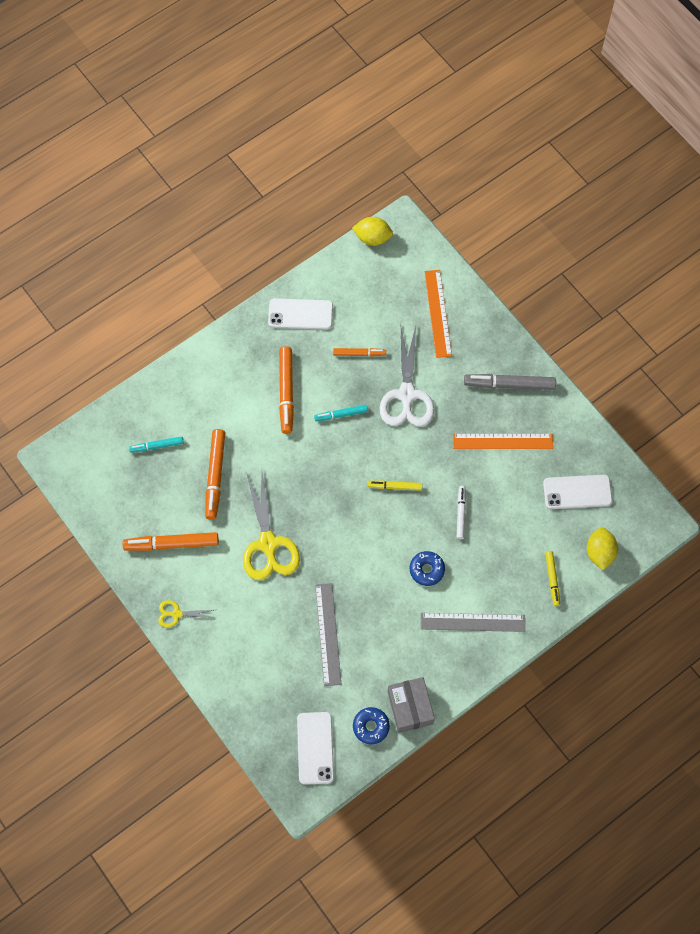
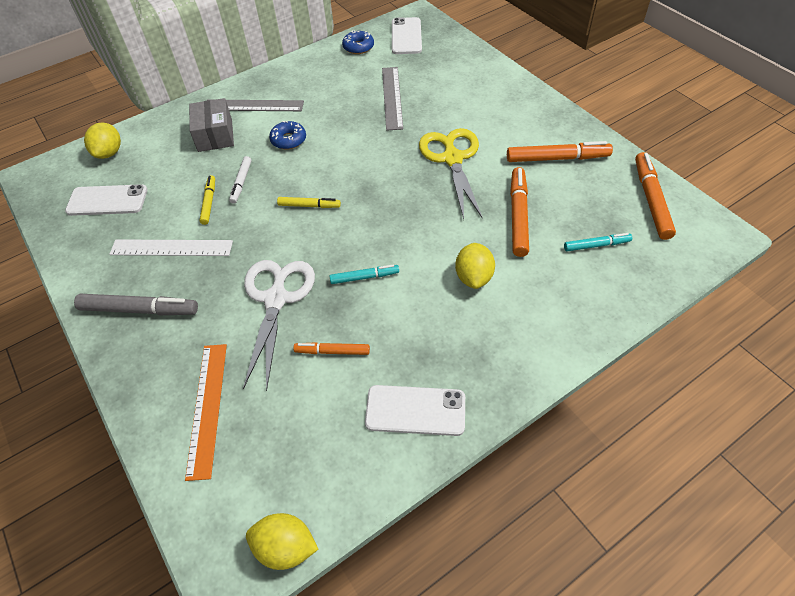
camera: 175 degrees left, 15 degrees down
(176, 614) = (540, 109): yellow scissors -> none
(256, 415) = (473, 277): none -> yellow lemon
(286, 392) = (435, 303): orange marker -> orange marker (651, 200)
(410, 707) = (323, 57): grey box -> grey box (215, 135)
(502, 441) = (171, 248): orange ruler -> white ruler
(552, 579) = (166, 134): yellow marker -> yellow marker (209, 202)

